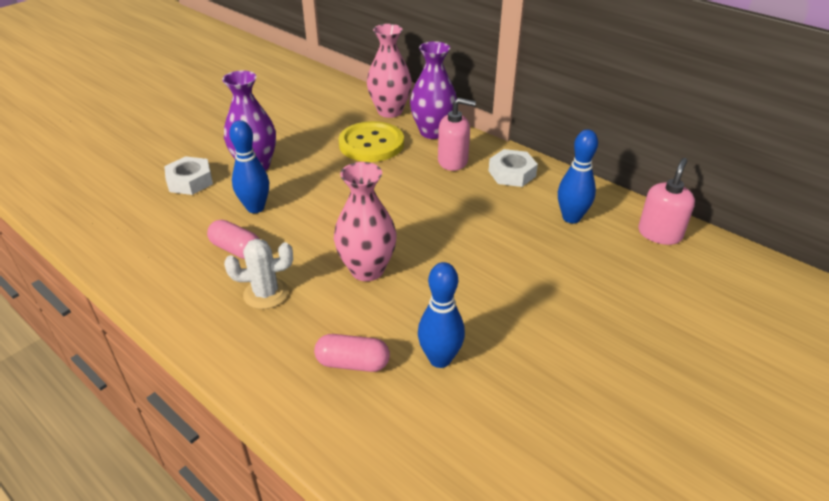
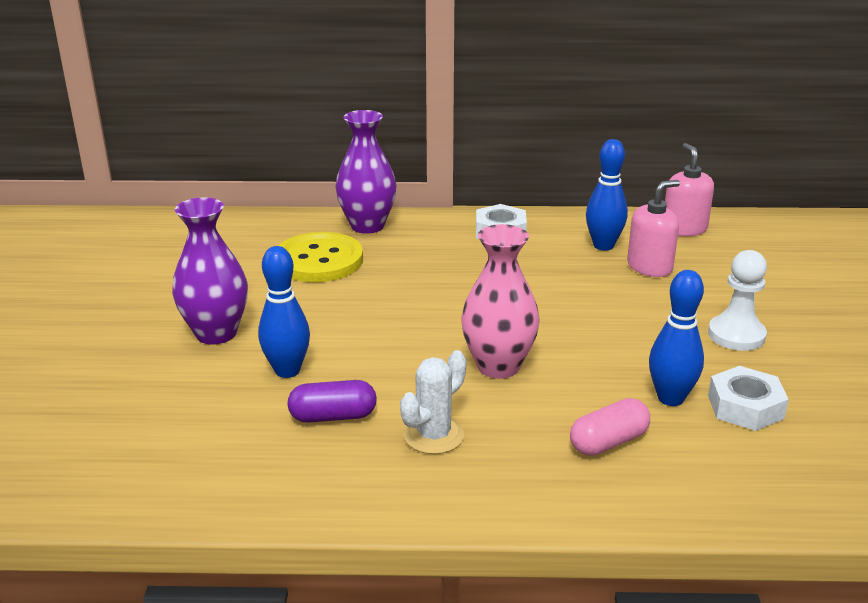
camera: 40 degrees left, 10 degrees down
(190, 181) = (155, 383): white nut -> white nut (745, 407)
(236, 249) = (333, 416): pink capsule -> purple capsule
(390, 111) = (289, 224): pink vase -> none
(453, 161) = (429, 243): pink soap dispenser -> pink soap dispenser (650, 267)
(565, 341) = (736, 335): none -> white pawn

